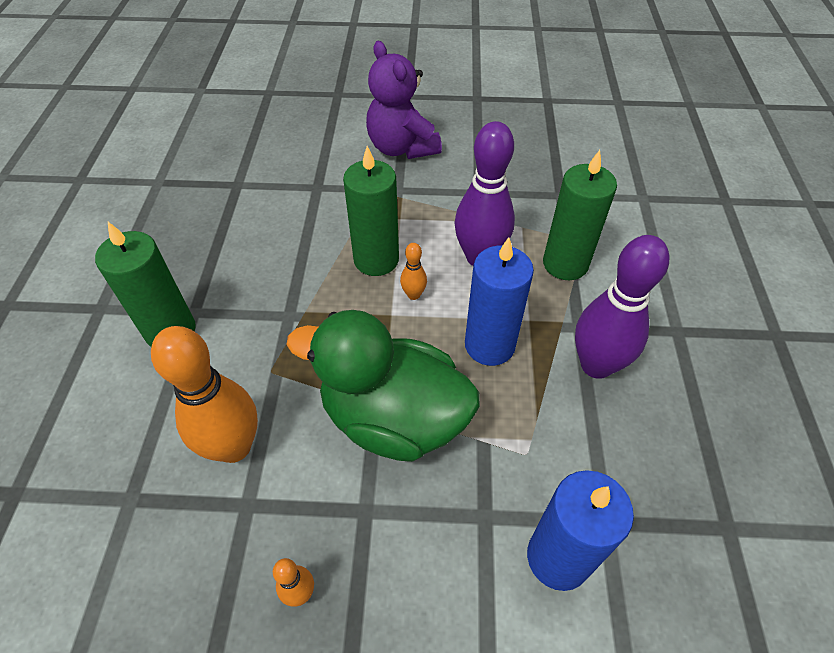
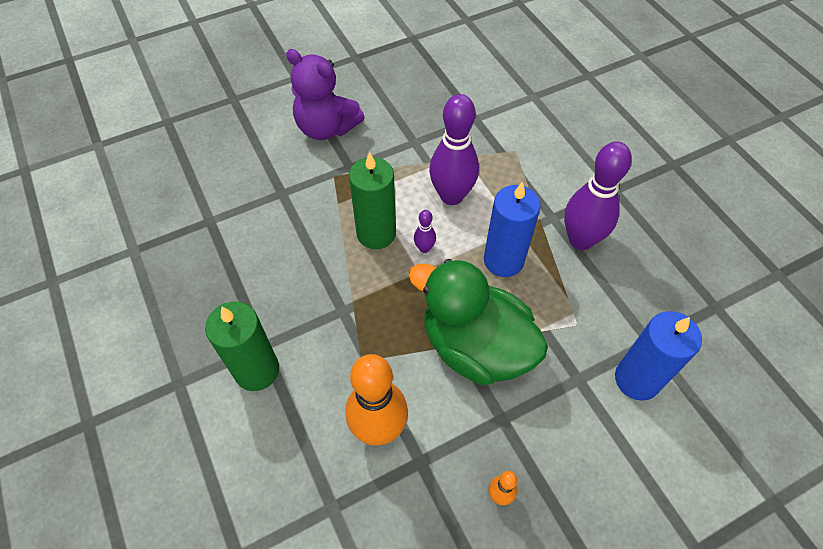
camera: 30 degrees left, 5 degrees up
(393, 418) = (475, 346): green duck -> green duck turned 45 degrees clockwise
(413, 295) = (424, 248): orange bowling pin -> purple bowling pin
(565, 264) = (514, 173): green candle -> none

